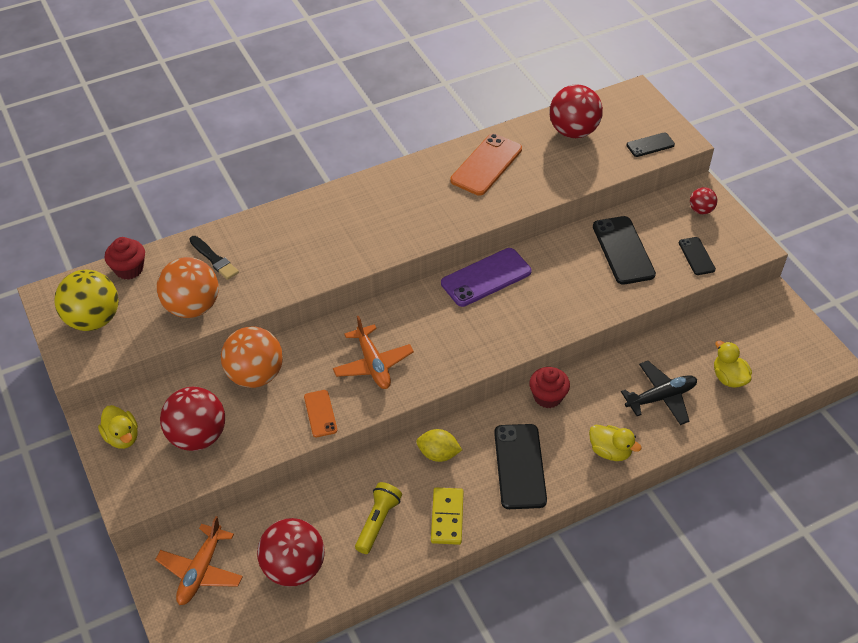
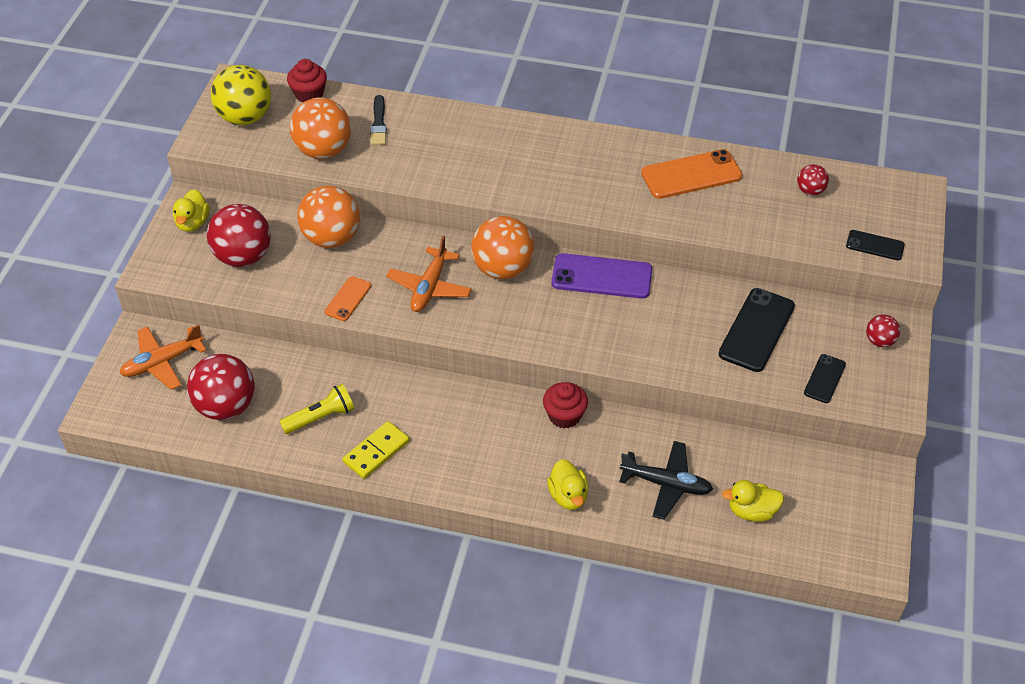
camera: 40 degrees right, 0 degrees up
(411, 316) = (503, 269): none -> orange ball
(438, 454) = (423, 399): yellow lemon -> none
(520, 466) = (478, 454): black phone -> none
(573, 131) = (810, 191): red ball -> red ball, size x0.50
(728, 378) = (751, 511): yellow duck -> yellow duck turned 105 degrees counterclockwise

